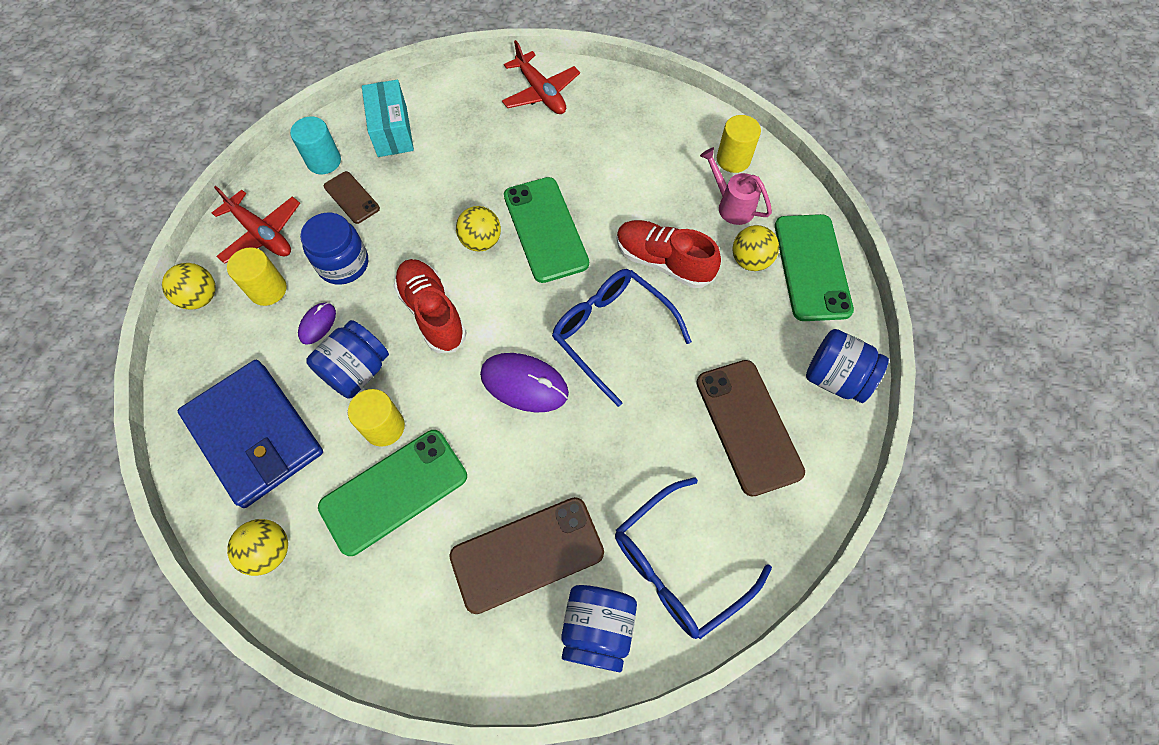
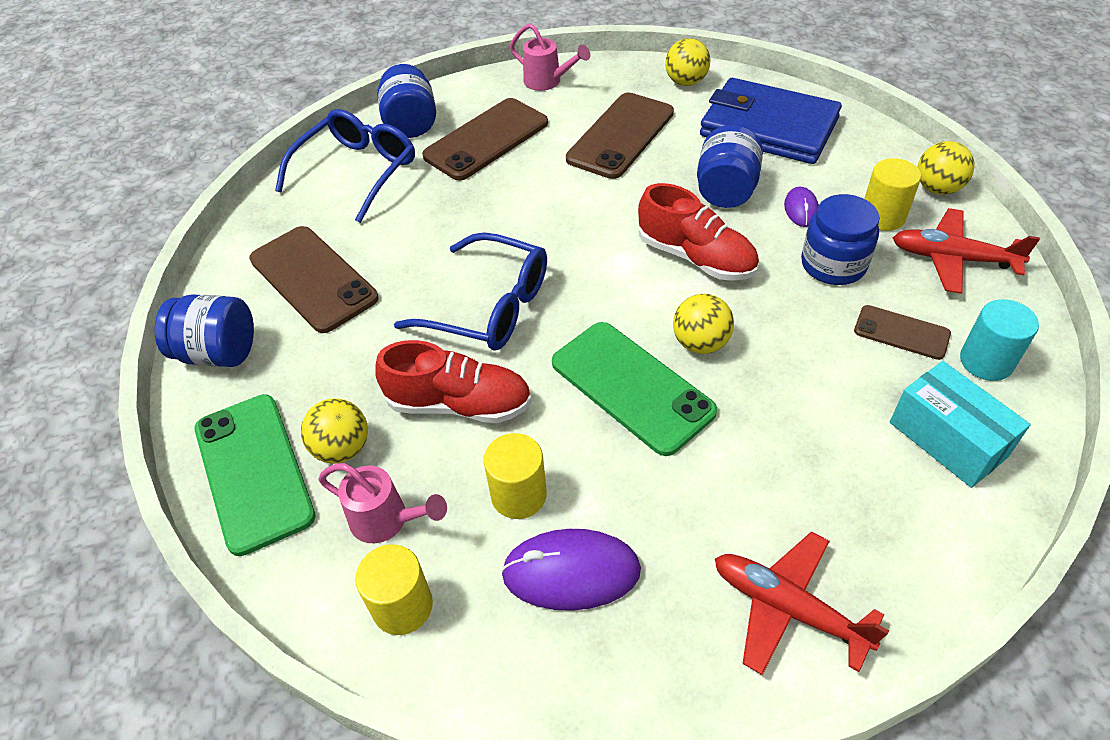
camera: 160 degrees right, 15 degrees down
(384, 427) = (664, 166): yellow cylinder -> yellow cylinder (519, 495)
(394, 491) = (620, 136): green phone -> brown phone
(410, 635) = (547, 82): none -> pink watering can
(524, 384) = (557, 235): purple mouse -> purple mouse (571, 572)

